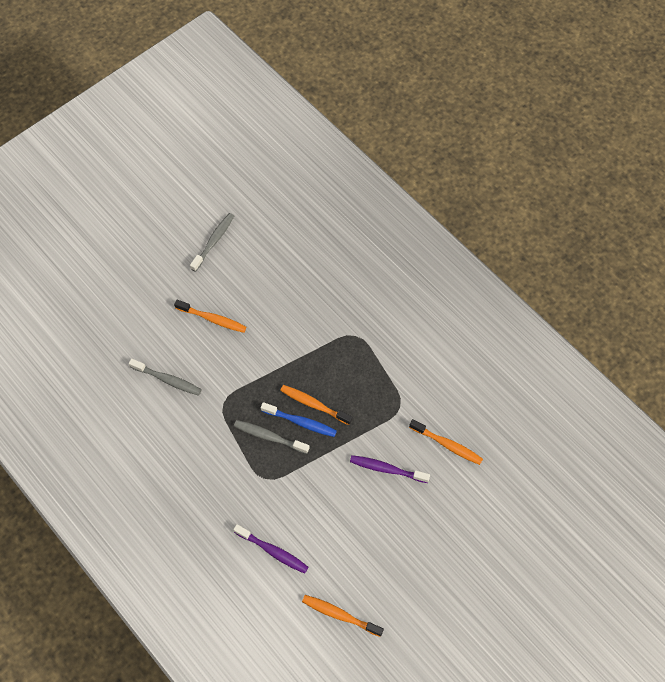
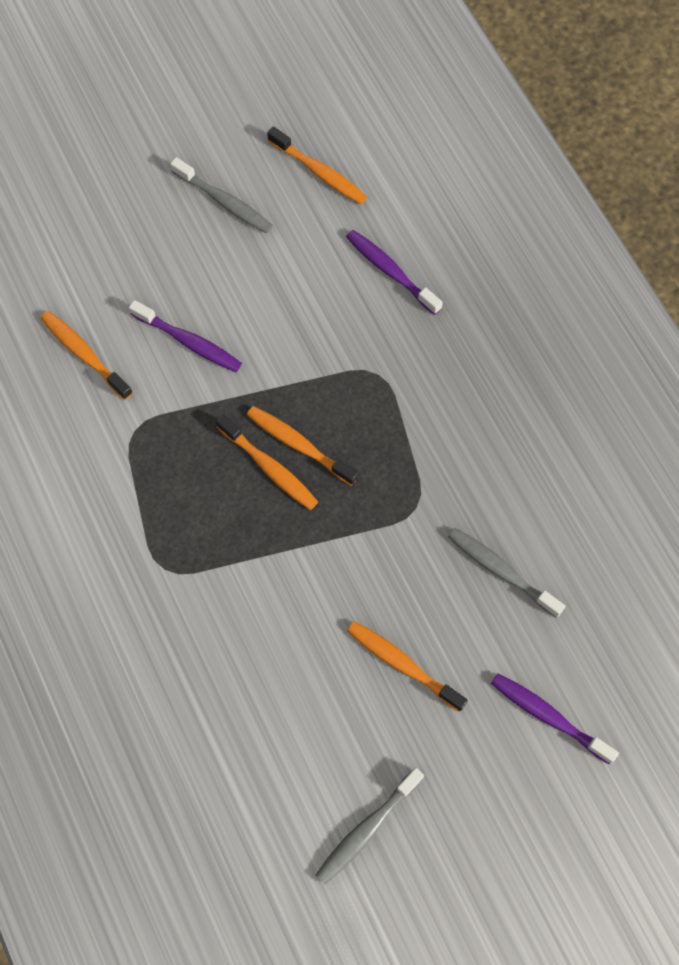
camera: 165 degrees left, 5 degrees up
(130, 313) = (548, 716): none -> purple toothbrush
(269, 436) = (354, 434): grey toothbrush -> grey toothbrush (224, 202)
(301, 422) = (298, 444): blue toothbrush -> orange toothbrush

